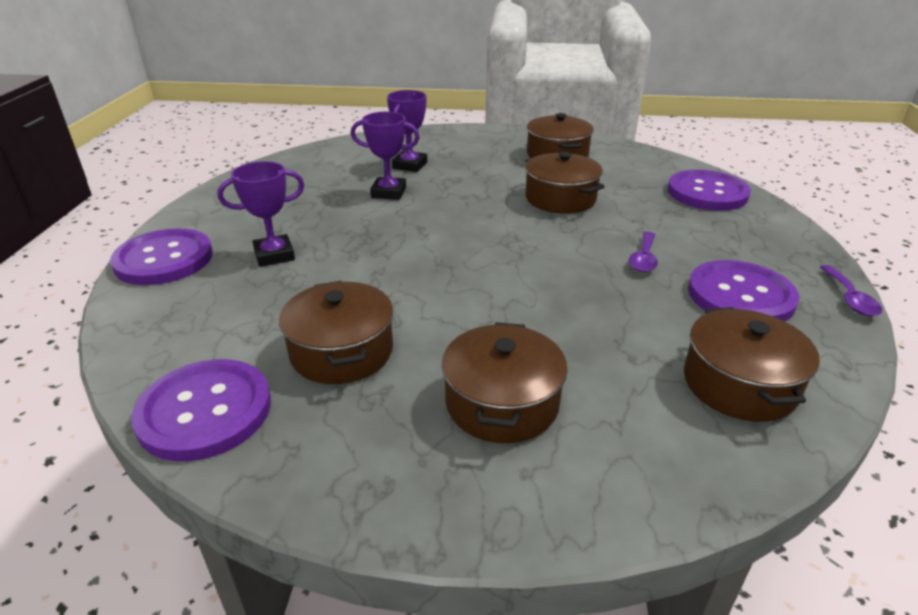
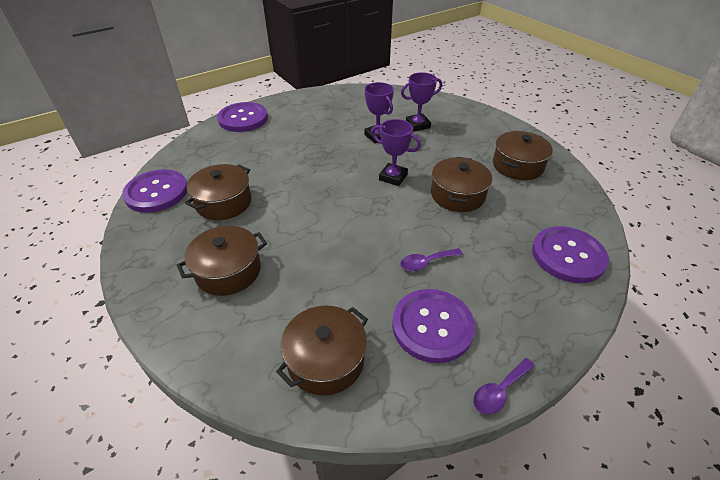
camera: 50 degrees right, 10 degrees up
(274, 255) = (277, 141): purple trophy -> purple trophy (393, 177)

